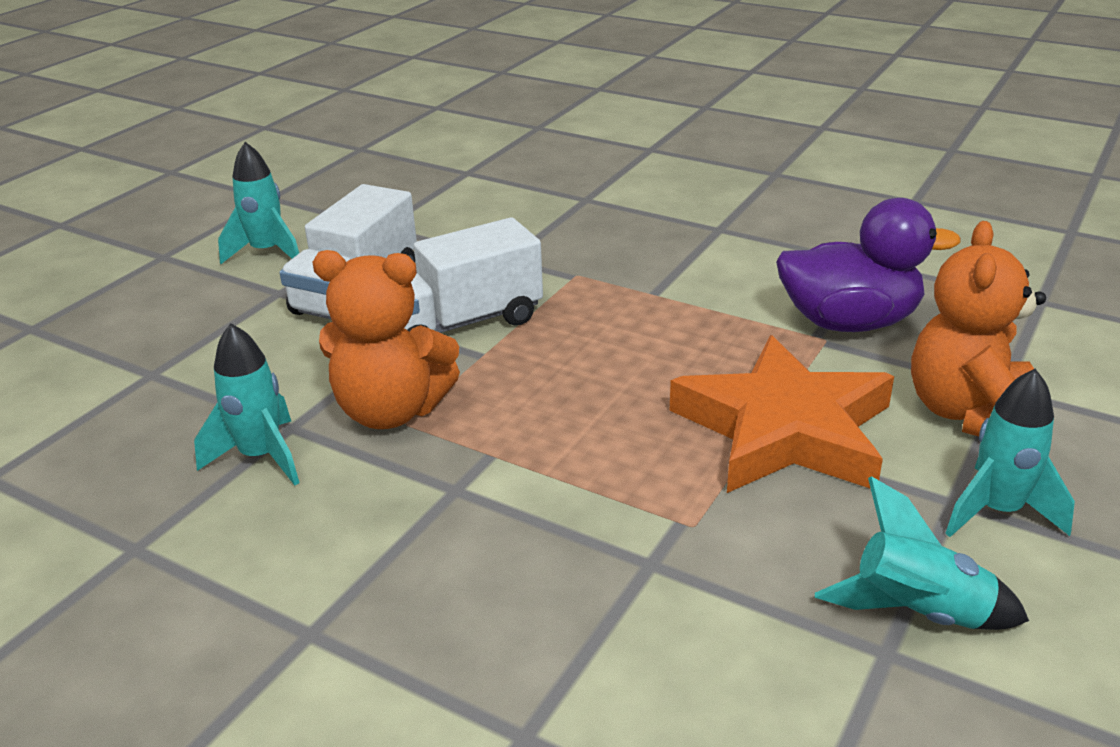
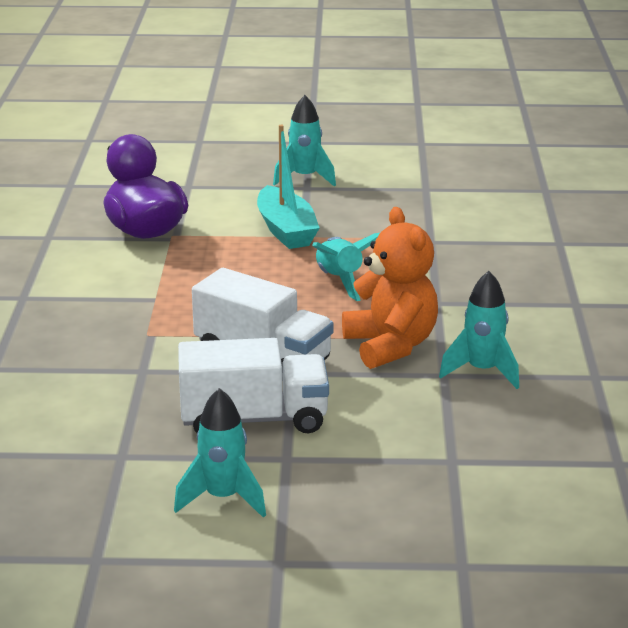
camera: 120 degrees left, 5 degrees down
(785, 430) = (286, 230): orange star -> turquoise boat
(918, 614) = (396, 186): turquoise rocket -> turquoise rocket (340, 281)
(969, 414) = (223, 191): orange teddy bear -> none

